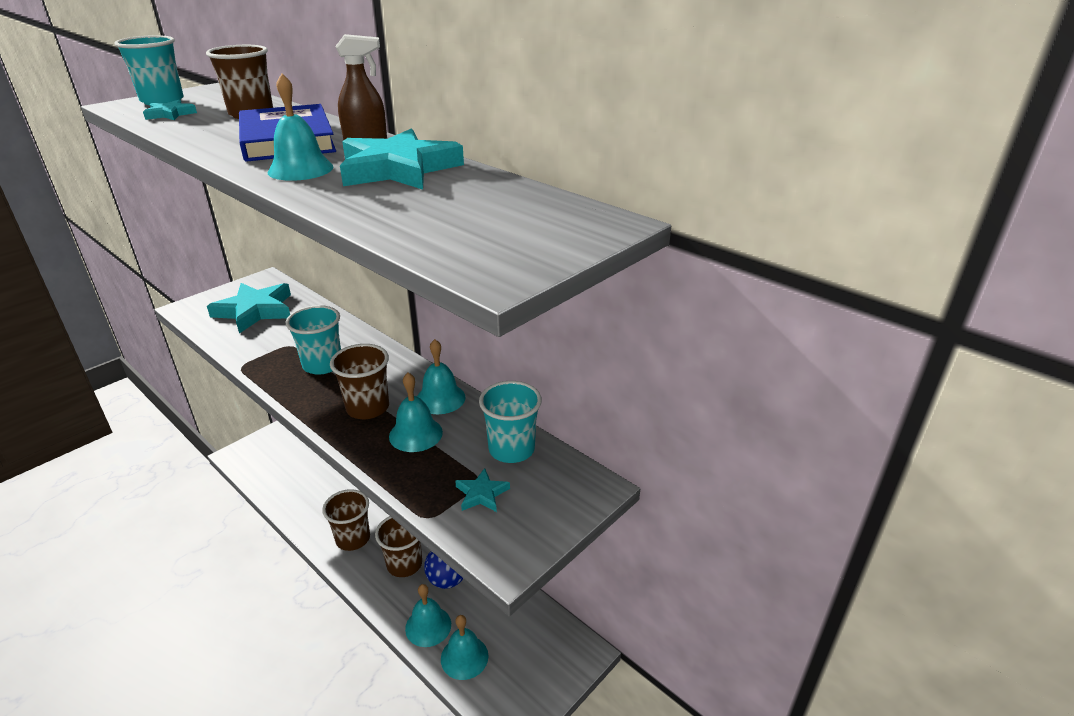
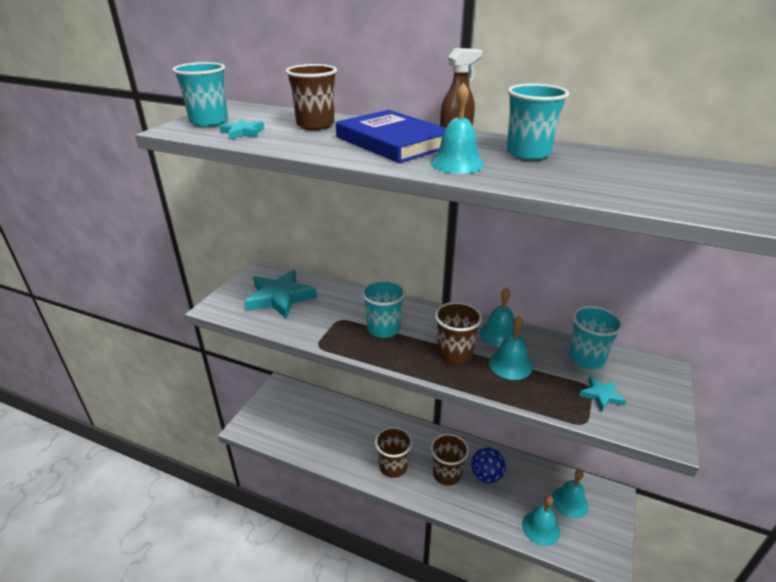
camera: 20 degrees left, 0 degrees up
(398, 169) = (528, 153): turquoise star -> turquoise cup
(428, 626) = (499, 514): turquoise bell -> turquoise bell (569, 502)

